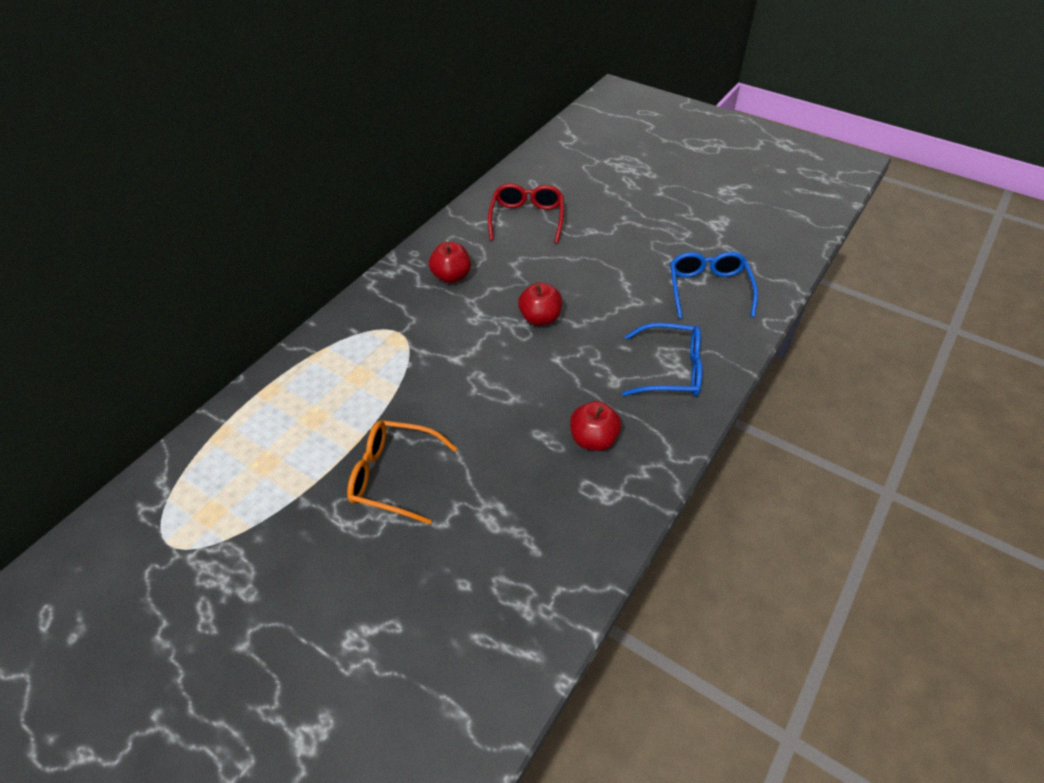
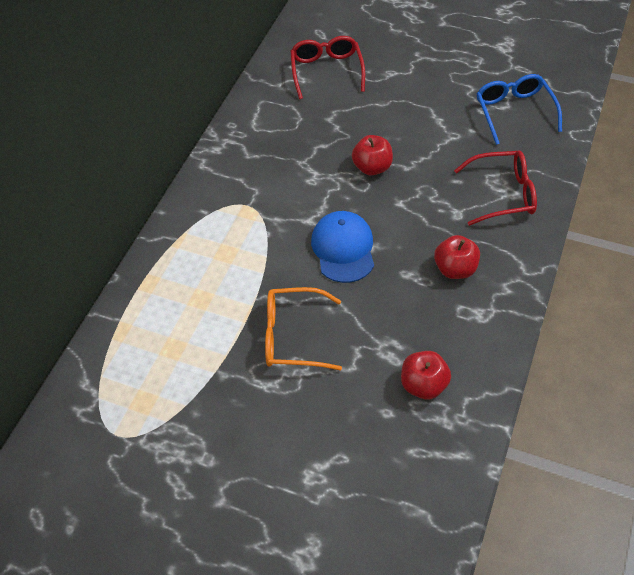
camera: 10 degrees left, 5 degrees up
(451, 276) = (276, 142): red apple -> red apple (423, 385)
(480, 394) = (343, 248): none -> blue cap
(670, 370) = (502, 194): blue glasses -> red glasses

